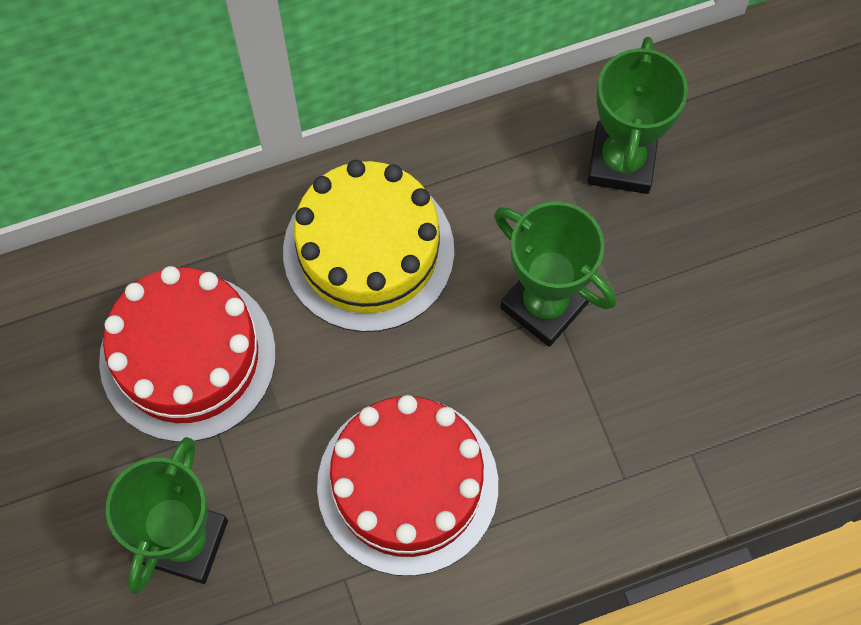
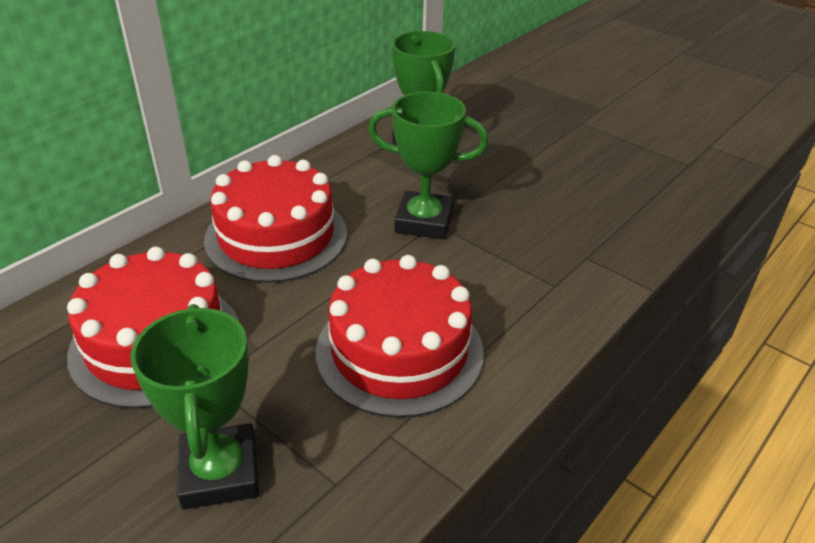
camera: 30 degrees left, 30 degrees down
(368, 251) = (276, 236): yellow cake -> red cake

